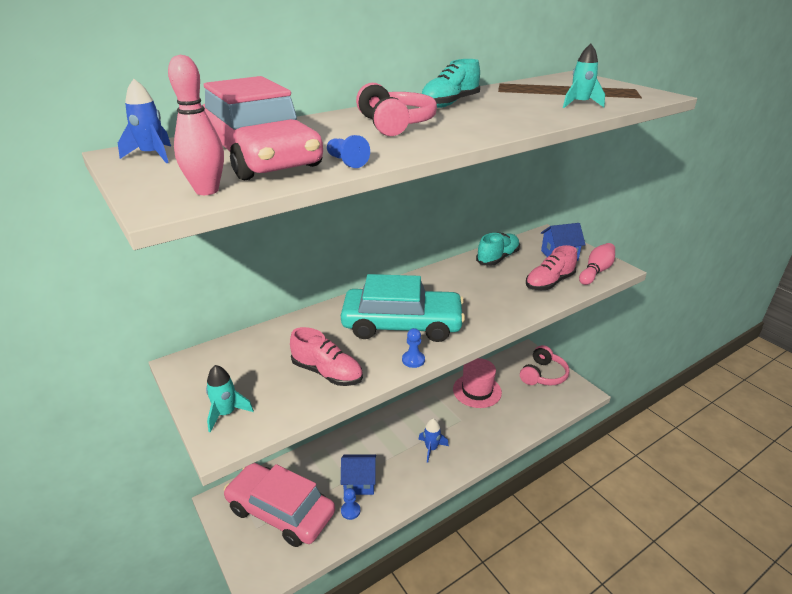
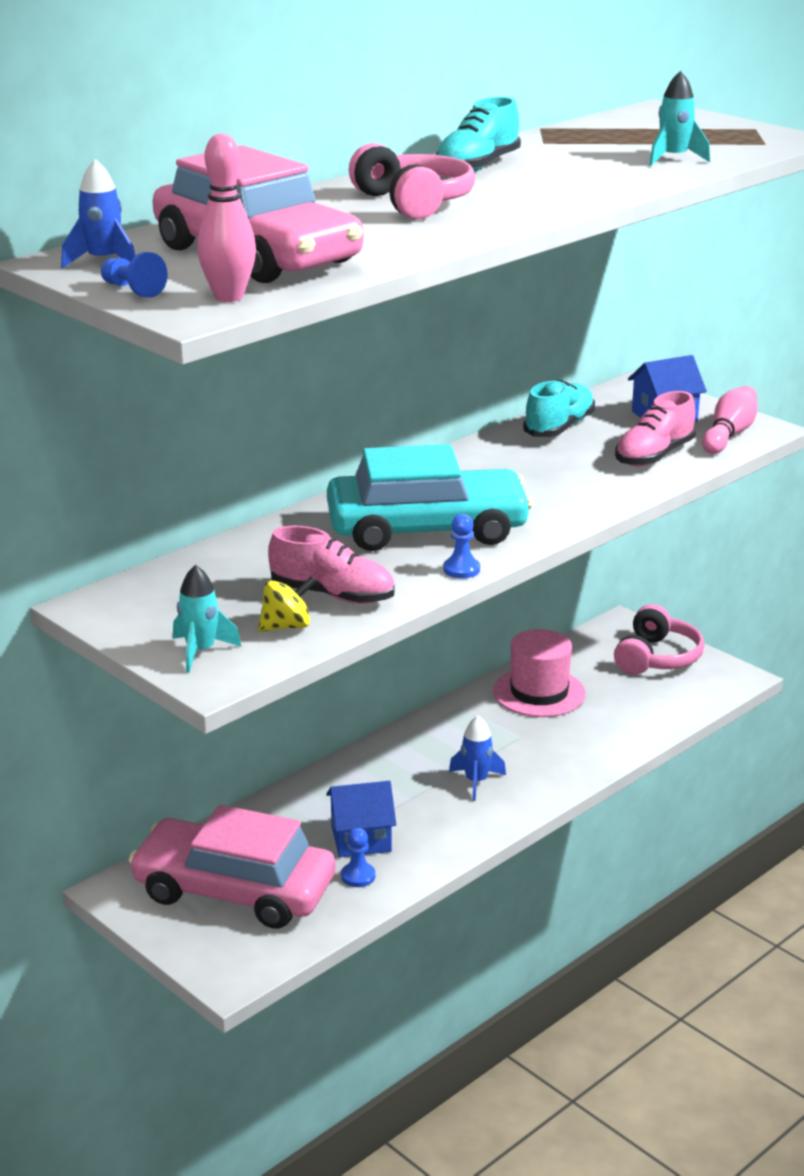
camera: 10 degrees left, 5 degrees down
(289, 397) = (287, 626): none -> yellow spinning top
(346, 162) = (380, 255): blue pawn -> blue pawn (132, 290)

